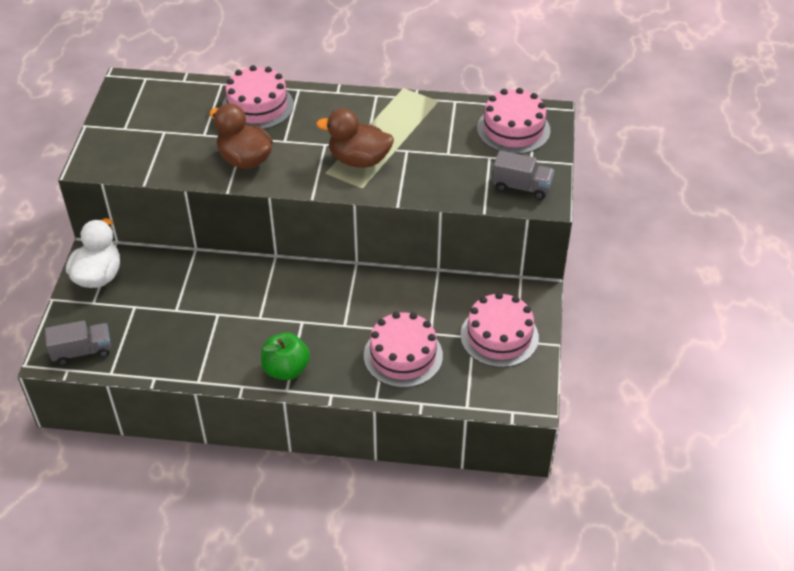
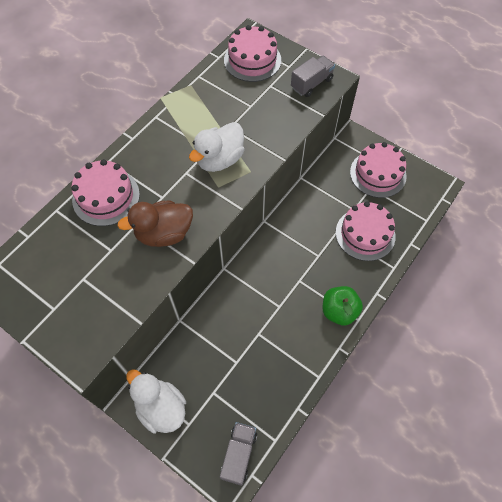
camera: 60 degrees left, 15 degrees up
(359, 160) = (219, 160): brown duck -> white duck

